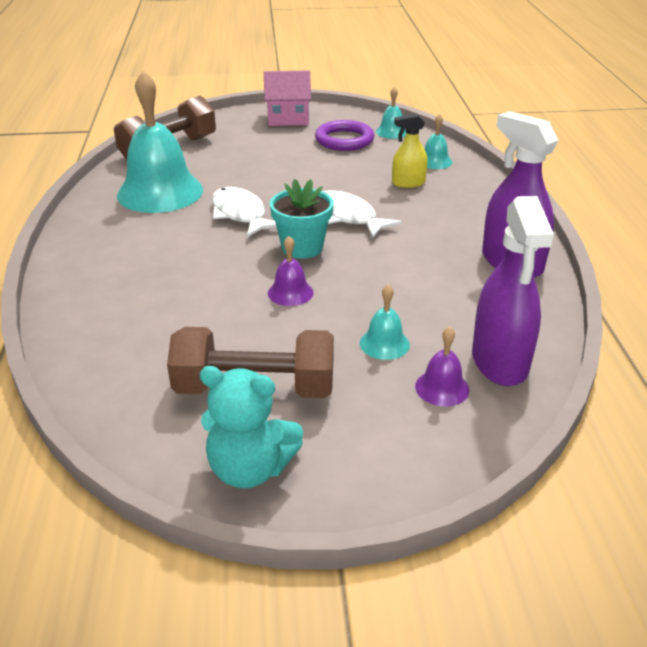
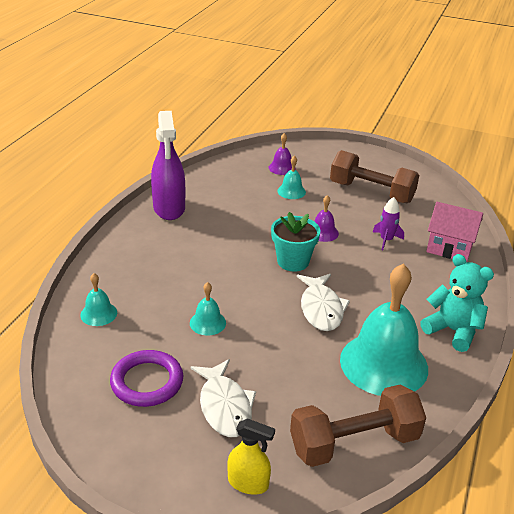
camera: 155 degrees left, 0 degrees up
(198, 308) = (386, 240): none -> purple rocket
(250, 469) = (387, 167): turquoise teddy bear -> turquoise teddy bear (453, 331)
(288, 119) = (172, 458): pink house -> pink house (449, 248)
(347, 217) = (238, 277): white fish -> white fish (224, 406)
(391, 132) = (82, 377): turquoise bell -> turquoise bell (207, 323)
(408, 183) = (153, 295): yellow spray bottle -> yellow spray bottle (248, 483)
(500, 361) = (243, 168): purple spray bottle -> none

